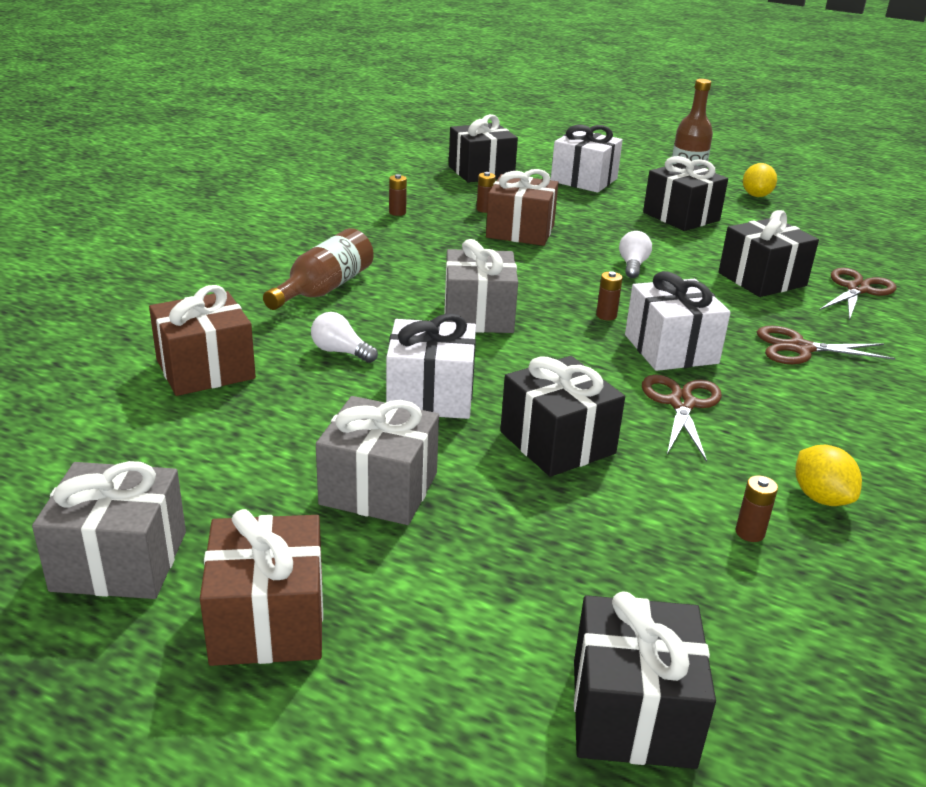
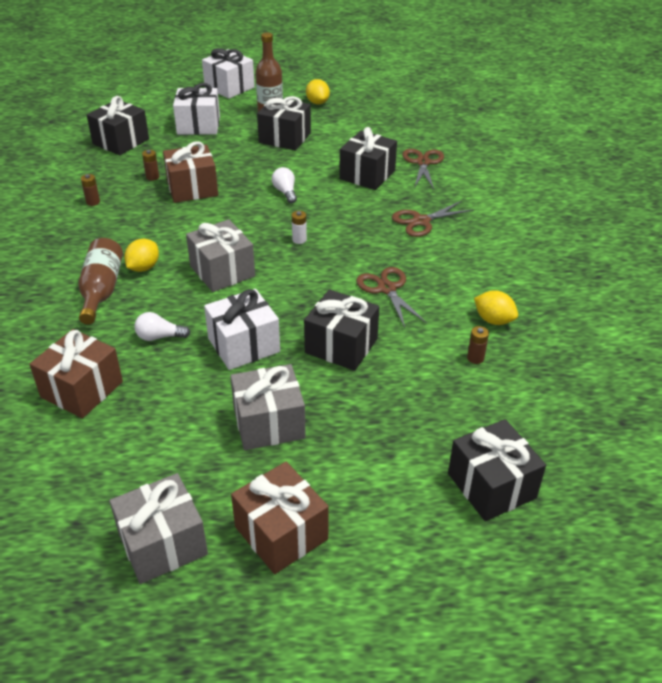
camera: 30 degrees left, 10 degrees up
(391, 283) = (143, 267): none -> yellow lemon
(606, 315) = (299, 240): brown battery -> white battery
(671, 349) = (353, 251): white gift -> white gift (229, 87)

